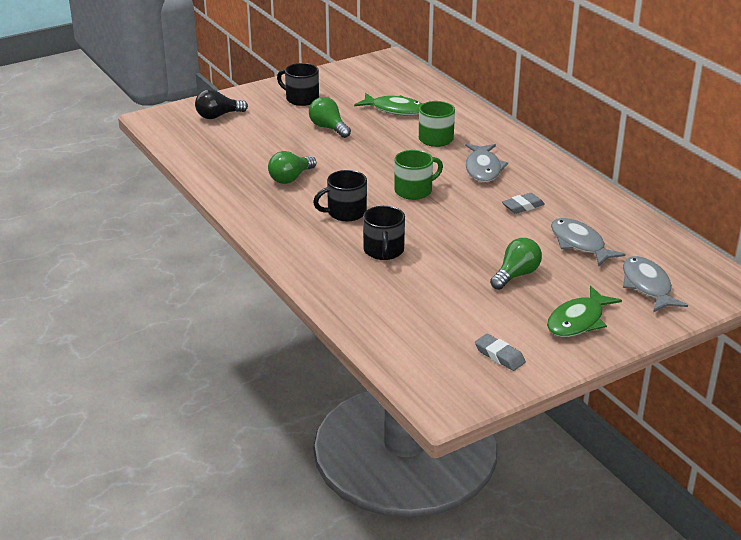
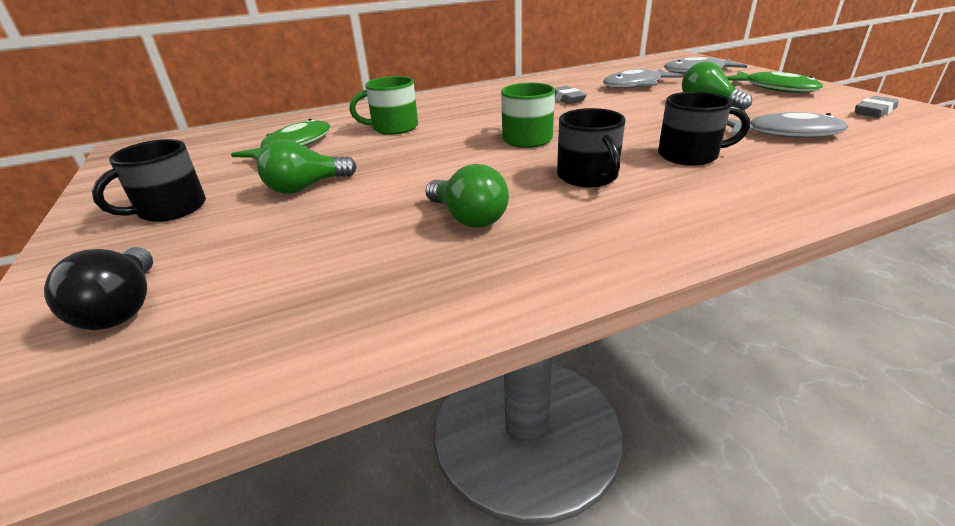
camera: 80 degrees left, 0 degrees up
(483, 169) = (481, 110): grey fish -> grey fish (786, 134)

